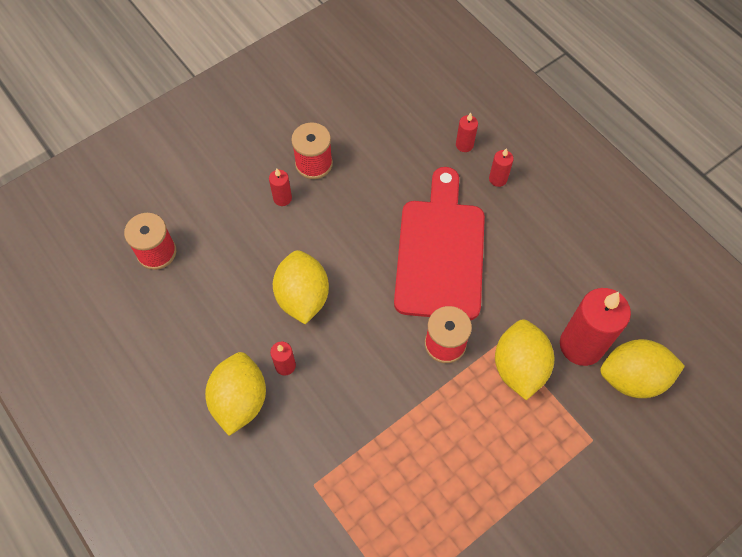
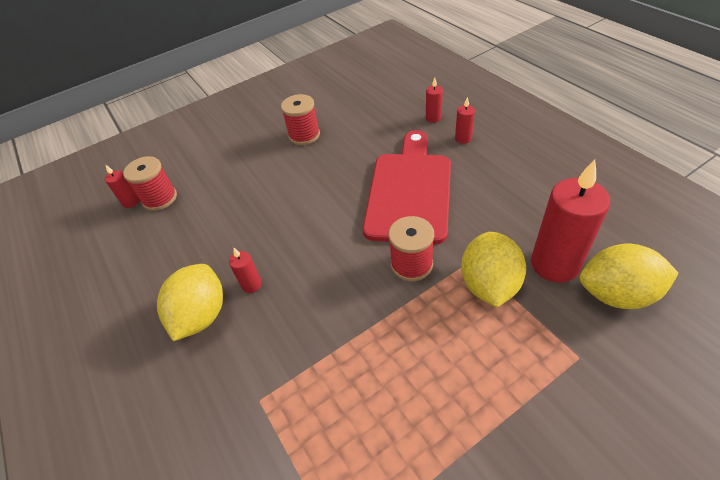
camera: 10 degrees right, 15 degrees down
(282, 198) = (274, 158): red candle -> red candle (131, 202)
(302, 297) = (278, 228): yellow lemon -> none

